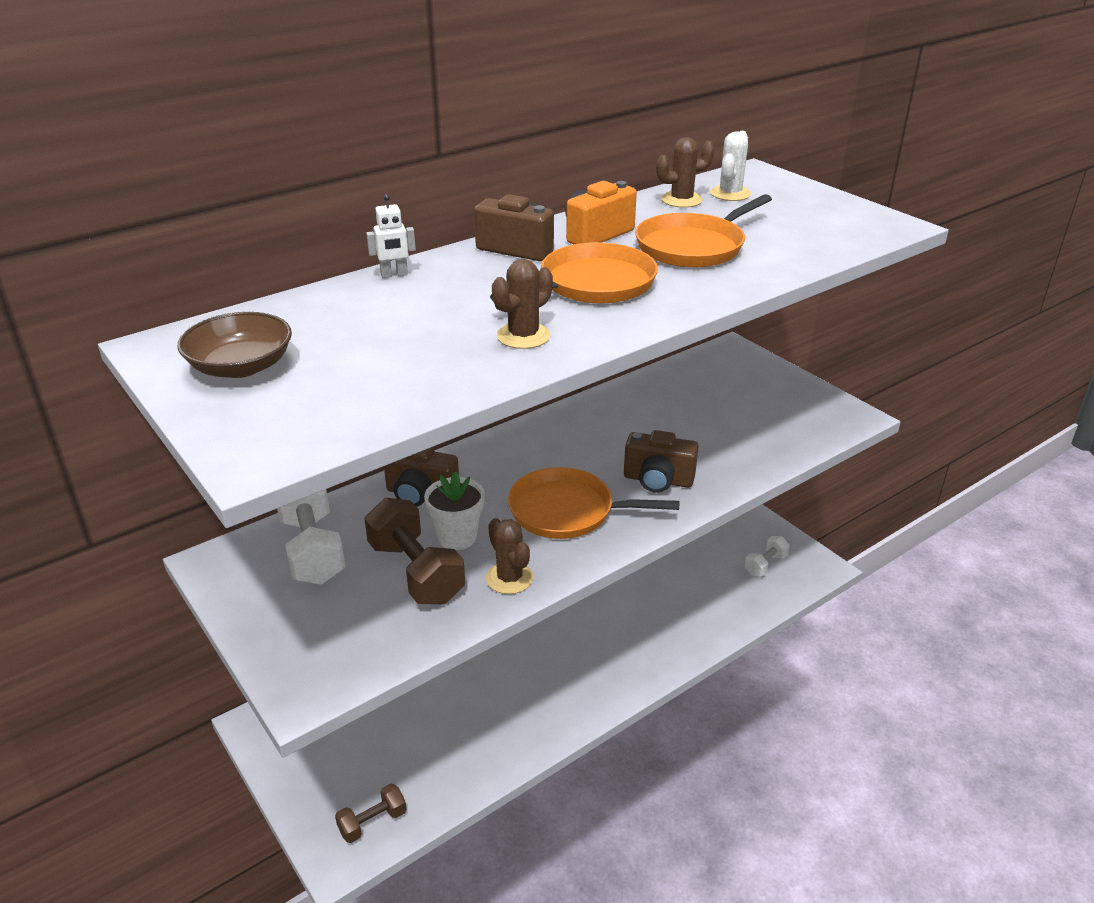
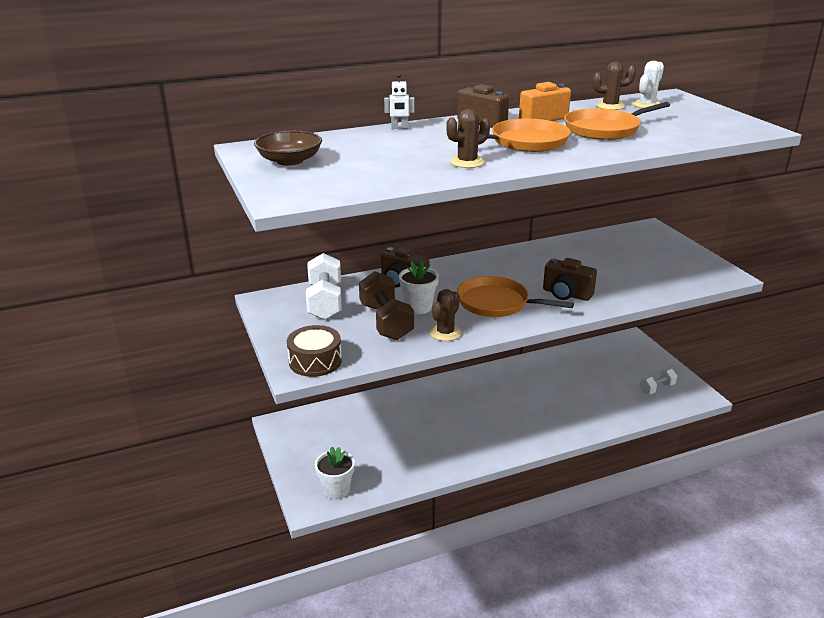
camera: 15 degrees right, 5 degrees down
(327, 668) = (315, 361): none -> brown drum
(372, 822) = (336, 490): brown dumbbell -> white flower pot
(509, 578) = (445, 333): brown cactus -> brown cactus turned 45 degrees clockwise

